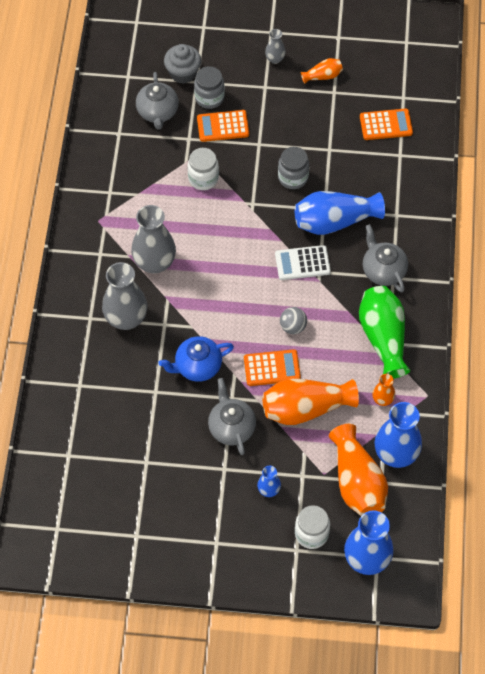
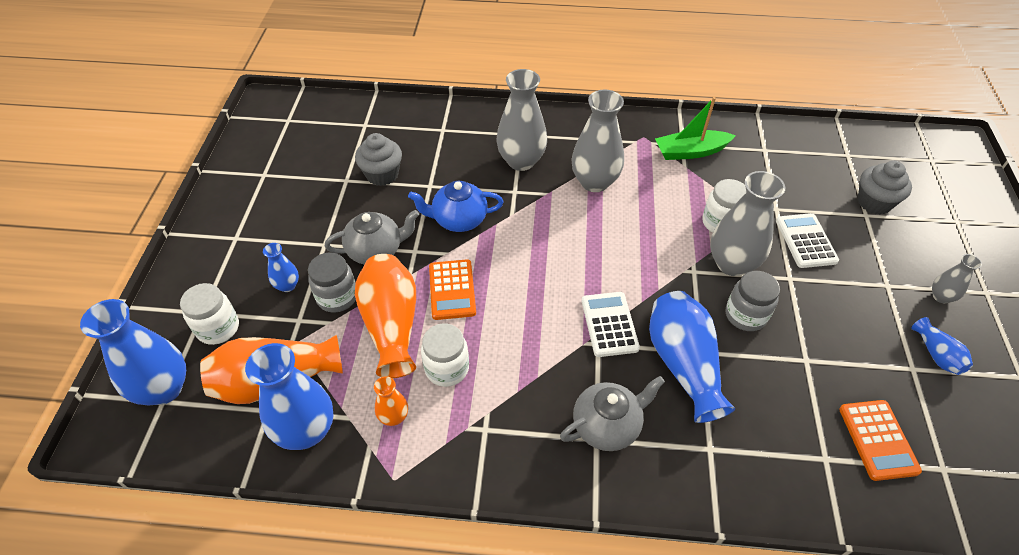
camera: 90 degrees right, 10 degrees down
(119, 187) = (690, 152): none -> green boat
(140, 432) = (382, 174): none -> grey cupcake
(158, 112) = (805, 181): grey teapot -> none
(197, 366) = (458, 220): blue teapot -> blue teapot turned 75 degrees counterclockwise
(209, 98) = (846, 227): grey jar -> grey jar (337, 297)
(223, 126) = (806, 241): orange calculator -> white calculator
(245, 178) = (732, 264): none -> grey vase
(293, 327) = (511, 312): grey ball -> none
(323, 76) = (936, 354): orange vase -> blue vase
(343, 368) = (447, 368): none -> white jar
(383, 338) = (493, 421): green vase -> none

